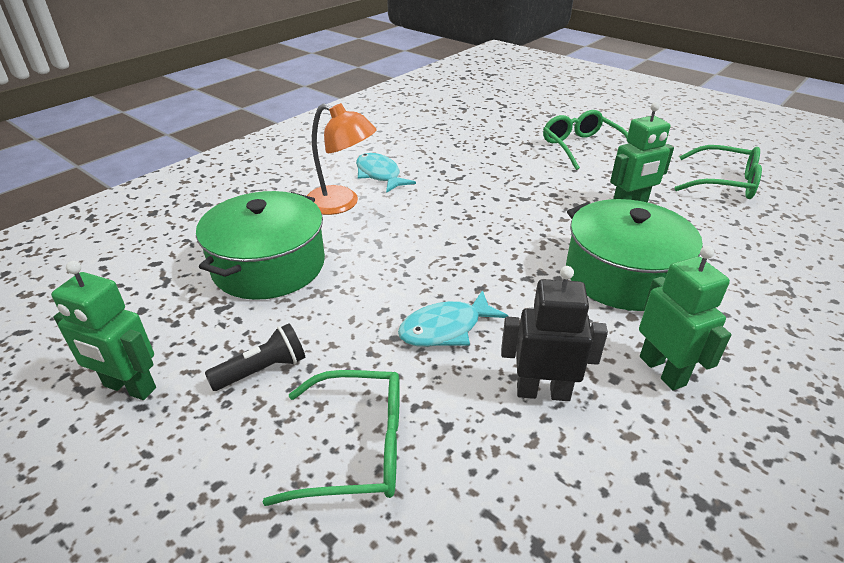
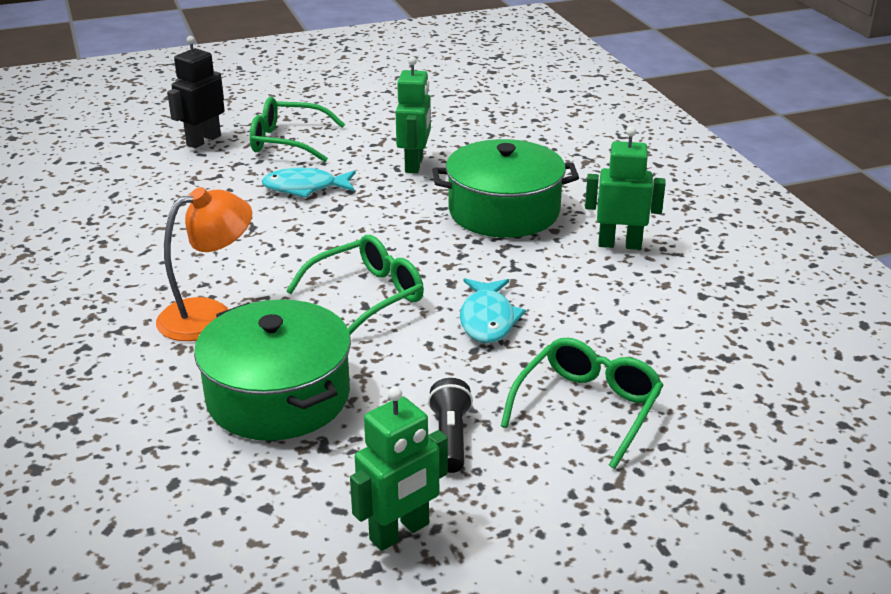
camera: 60 degrees left, 5 degrees down
(379, 175) = (178, 272): turquoise fish -> turquoise fish (305, 188)
(543, 392) = (599, 301): black robot -> black robot (203, 140)
(723, 182) = (432, 111): green glasses -> green glasses (366, 296)

